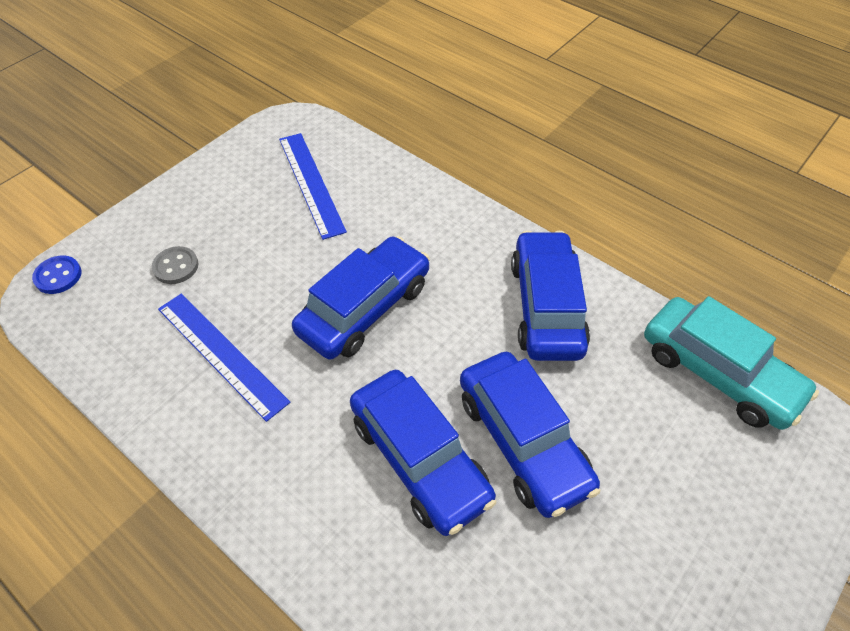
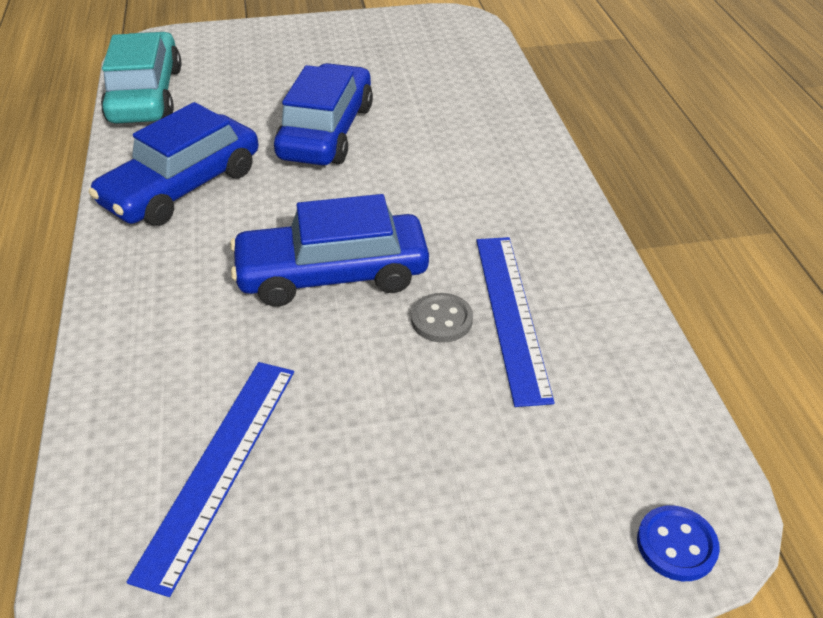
camera: 140 degrees left, 10 degrees down
(176, 266) = (499, 451): grey button -> grey button (441, 320)
(419, 459) = (409, 159): blue car -> none

